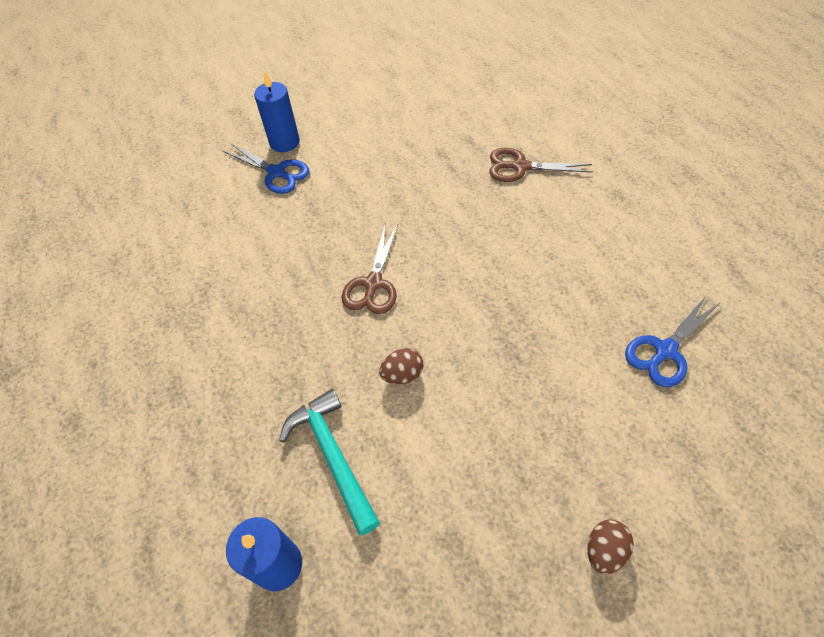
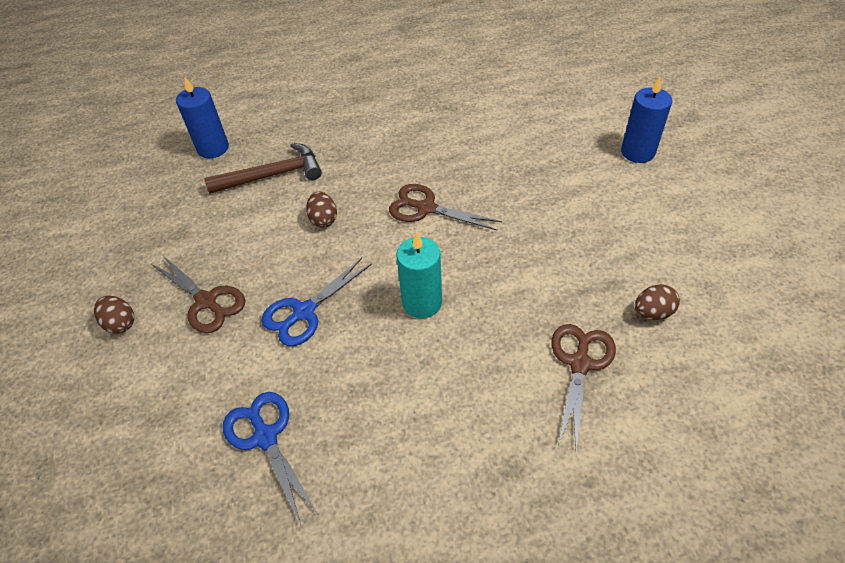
camera: 100 degrees right, 5 degrees down
(276, 173) = (589, 146): blue scissors -> blue scissors (304, 312)
(333, 456) = (272, 175): turquoise hammer -> brown hammer
(463, 133) = (652, 312): none -> brown egg
(492, 267) = (422, 302): none -> turquoise candle
(545, 460) = (206, 301): none -> brown scissors

